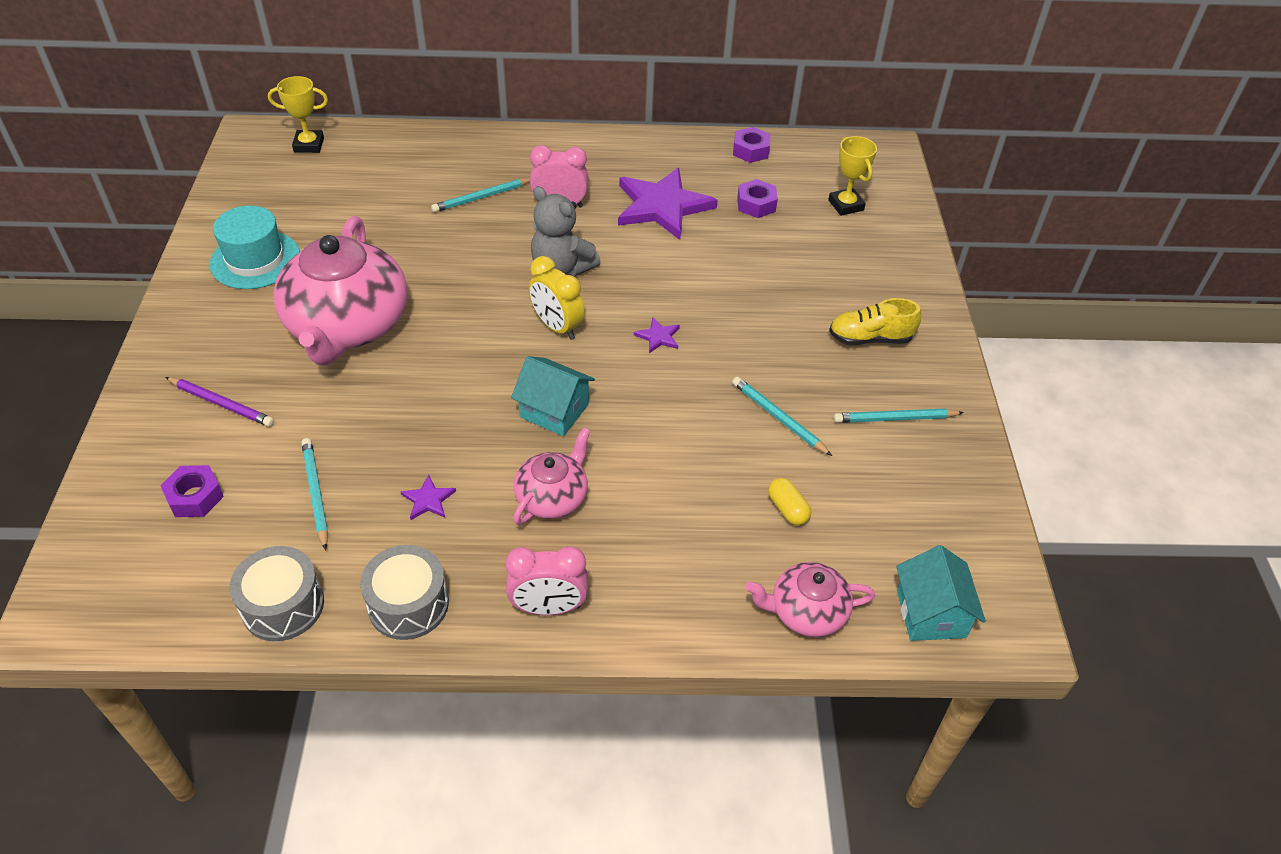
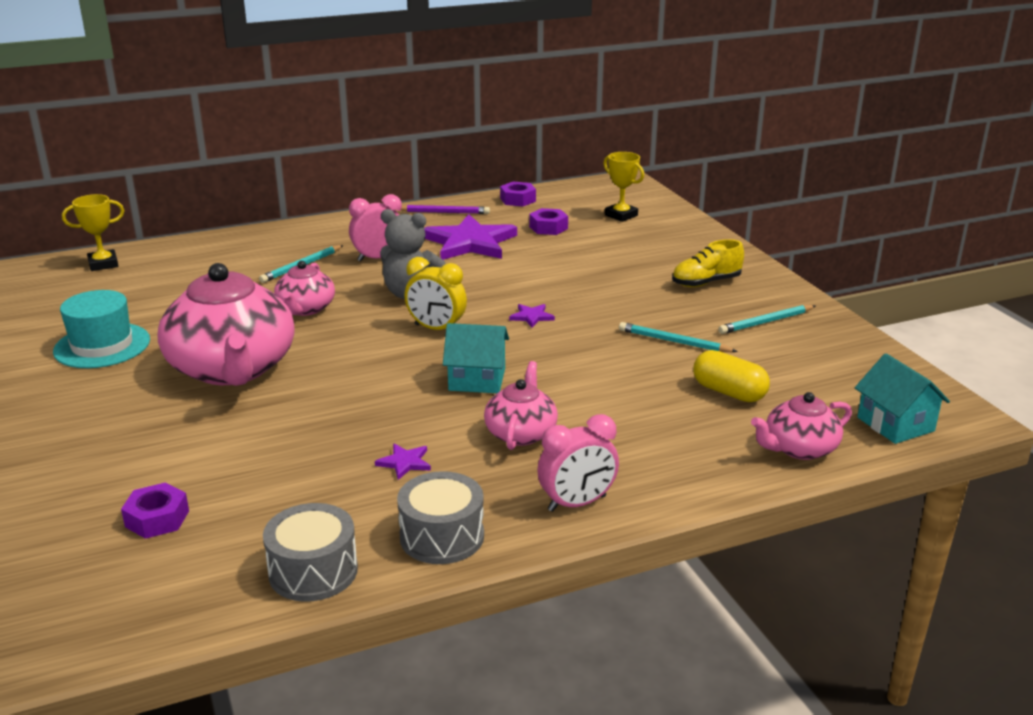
camera: 20 degrees left, 20 degrees down
(221, 404) = (138, 448): purple pencil -> purple pencil (444, 212)
(316, 493) = (287, 485): turquoise pencil -> none
(453, 261) = (305, 309): none -> pink teapot
(787, 509) = (729, 392): yellow capsule -> yellow capsule, size x1.54

